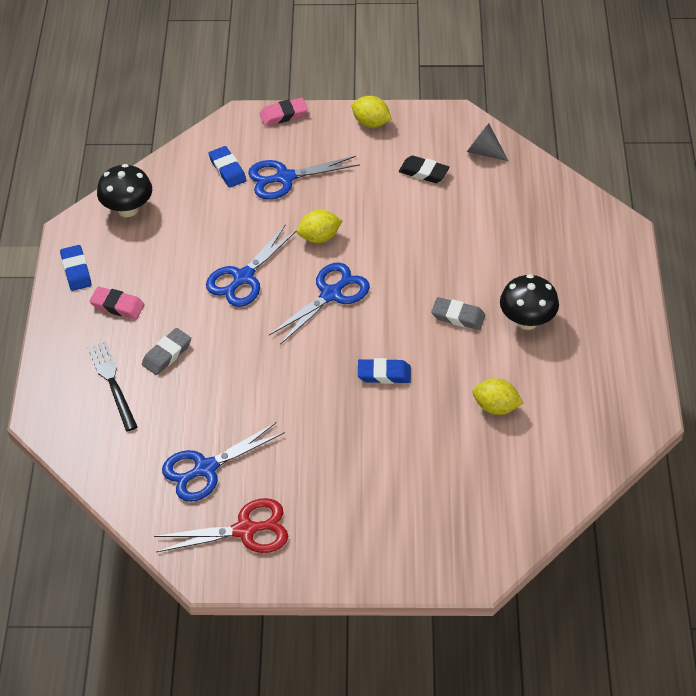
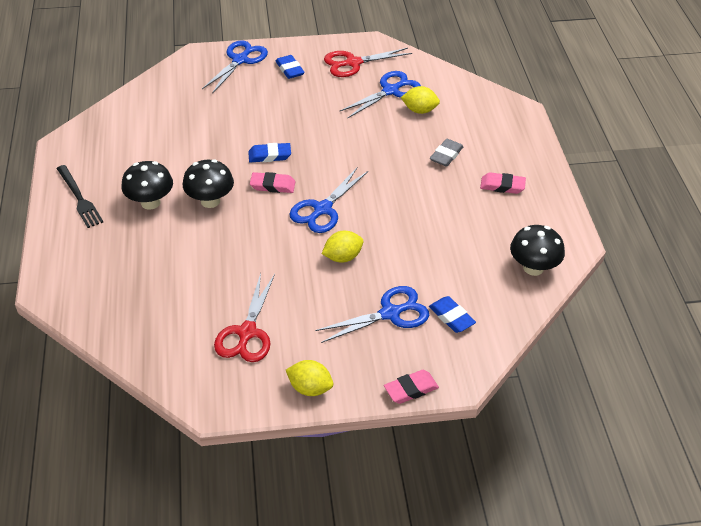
camera: 170 degrees right, 5 degrees down
(76, 270) = (552, 210): blue eraser -> blue eraser (290, 69)
(112, 383) = (480, 134): black fork -> black fork (79, 198)
(243, 277) = (403, 216): blue scissors -> blue scissors (240, 60)
(384, 330) = (272, 185): none -> pink eraser
(423, 172) = (247, 333): black eraser -> red scissors
(458, 316) = (210, 201): grey eraser -> black mushroom
(484, 151) = (182, 363): grey cone -> none
(496, 407) = (180, 141): yellow lemon -> yellow lemon (419, 110)

